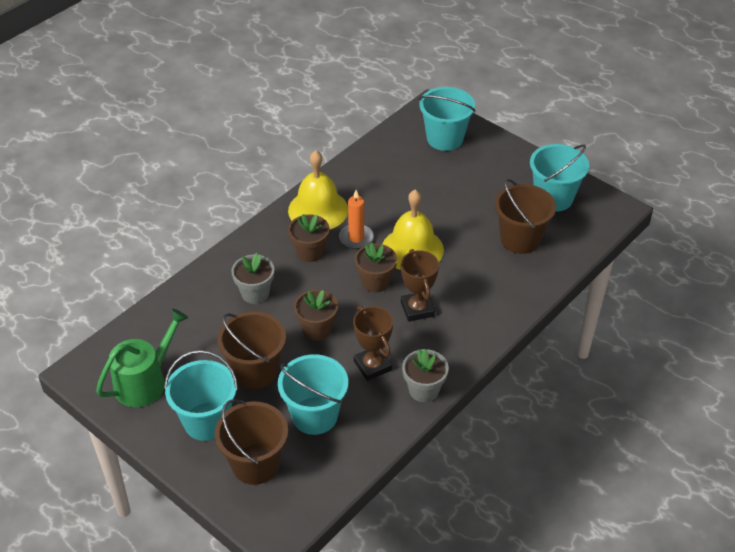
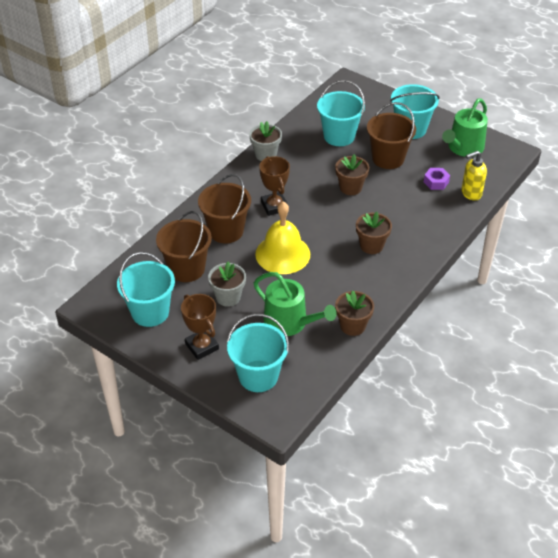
camera: 175 degrees right, 0 degrees up
(167, 310) = (471, 193): none -> yellow soap dispenser
(204, 330) = (436, 182): none -> purple nut
(255, 293) = (407, 210): grey flower pot -> grey flower pot (228, 297)
(255, 464) = (370, 110): brown bucket -> brown bucket (226, 231)
(318, 210) = (374, 285): yellow bell -> none
(356, 238) = (333, 261): orange candle -> none
(372, 366) = (304, 167): brown trophy -> brown trophy (202, 346)
(375, 282) = (311, 224): brown flower pot -> brown flower pot (352, 326)
(411, 180) = (290, 322): none -> green watering can

